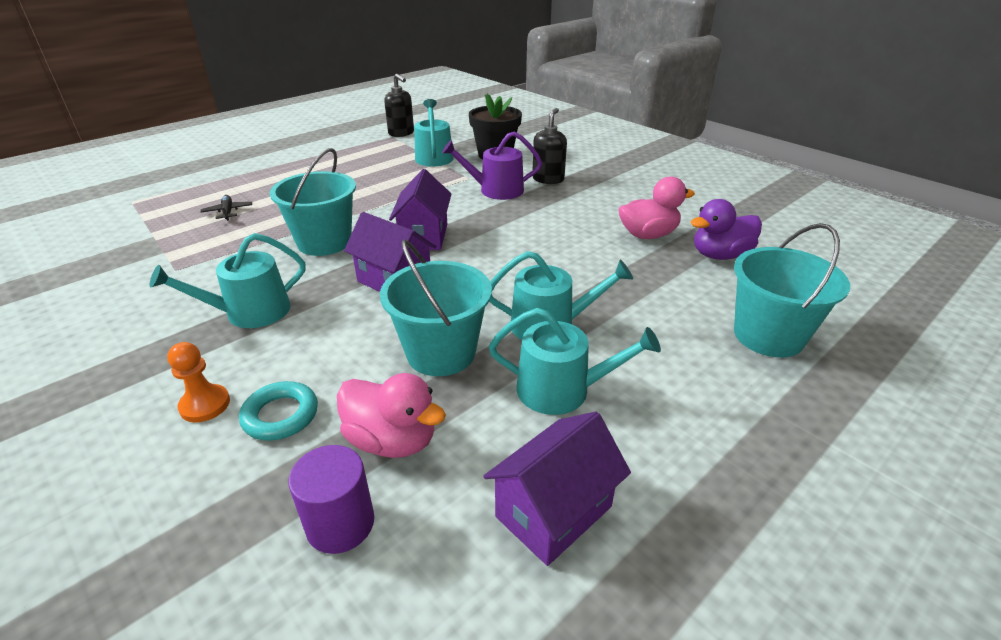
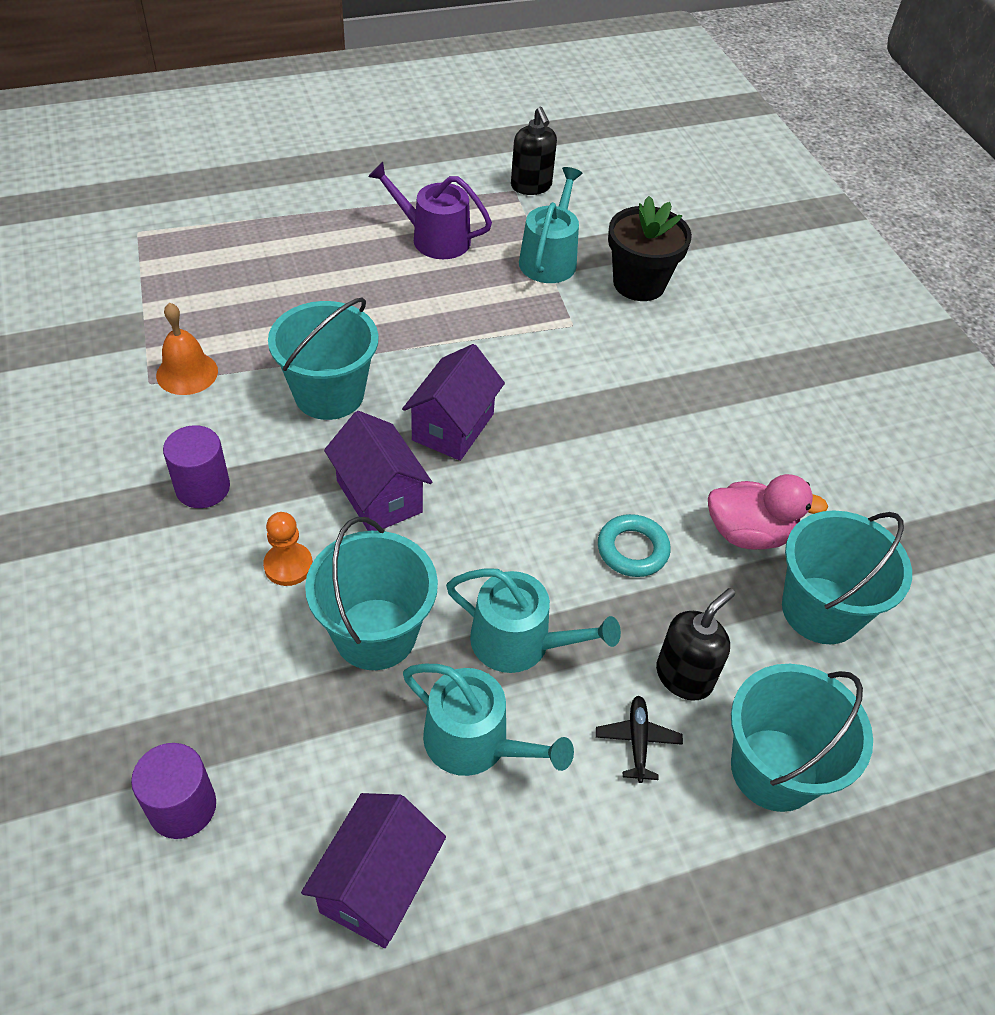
camera: 20 degrees right, 15 degrees up
(205, 257) = (187, 373): none -> orange bell
(205, 405) = (116, 608): orange pawn -> orange pawn (288, 565)
(228, 212) = (239, 293): black plane -> black plane (637, 741)
(250, 312) = (203, 488): turquoise watering can -> purple cylinder
(280, 415) = (179, 653): turquoise ring -> turquoise ring (632, 550)
(392, 440) = (270, 732): pink duck -> none
(496, 190) = (595, 365): purple watering can -> purple watering can (434, 238)
(548, 179) = (683, 366): black soap dispenser -> black soap dispenser (684, 676)
(553, 511) = (377, 885): purple house -> purple house turned 45 degrees counterclockwise
(720, 255) = (820, 610): purple duck -> turquoise bucket

